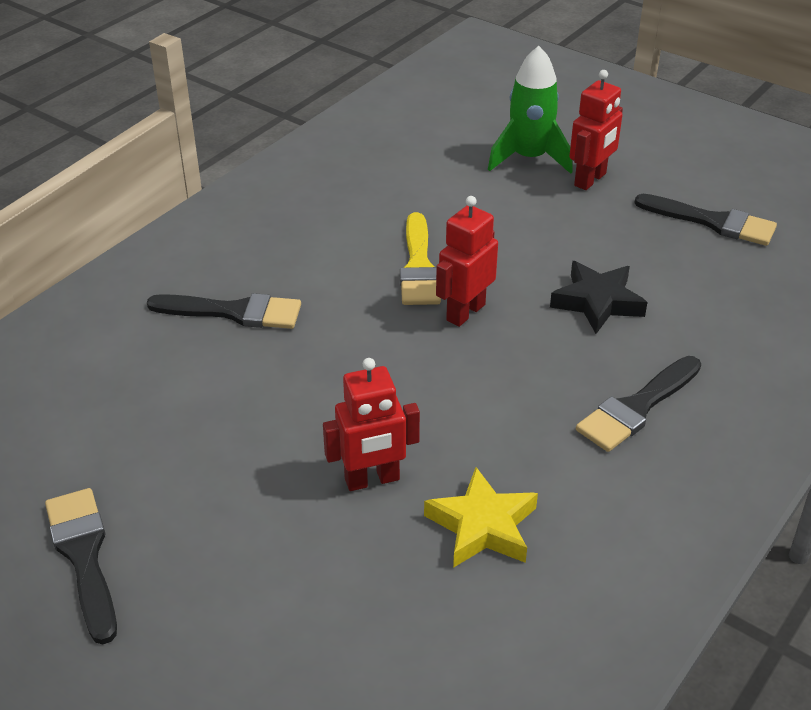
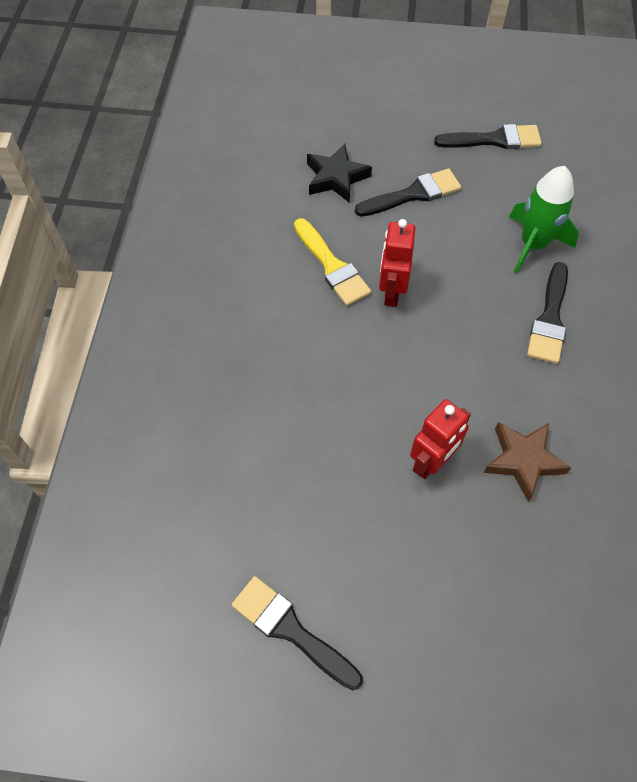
camera: 30 degrees left, 20 degrees up
(234, 312) = (232, 369): black brush -> black brush (413, 194)
(482, 526) = (523, 461): yellow star -> brown star
(529, 158) = (337, 132): green rocket -> green rocket (533, 244)
(590, 180) = (392, 135): red robot -> none
(597, 302) = (469, 243): black star -> black star (336, 178)

